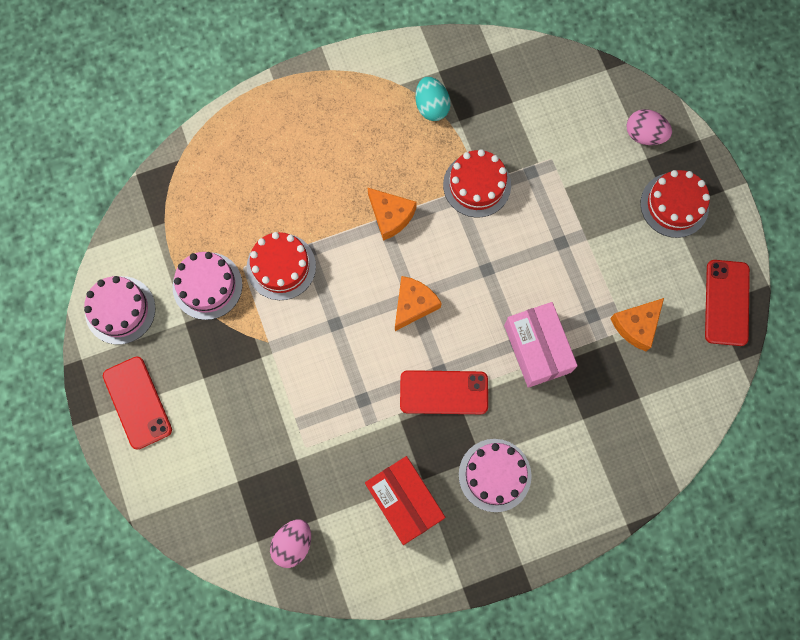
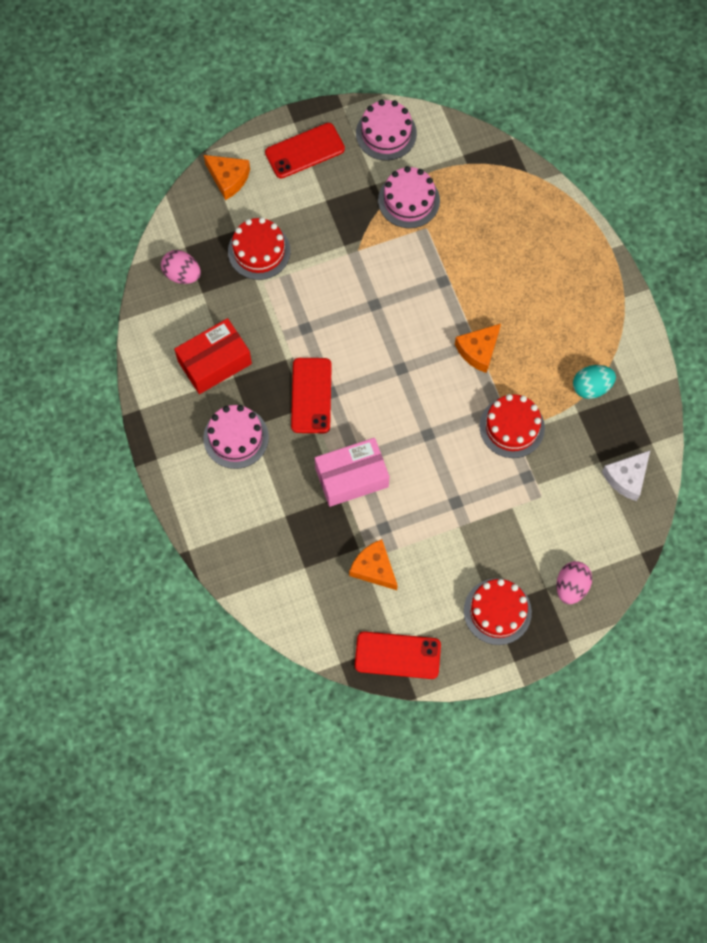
camera: 90 degrees right, 5 degrees down
(281, 266) = (427, 259): red cake -> red cake (259, 251)
(413, 304) = (393, 370): orange cheese -> orange cheese (228, 179)
(529, 78) = (626, 478): none -> white cheese

